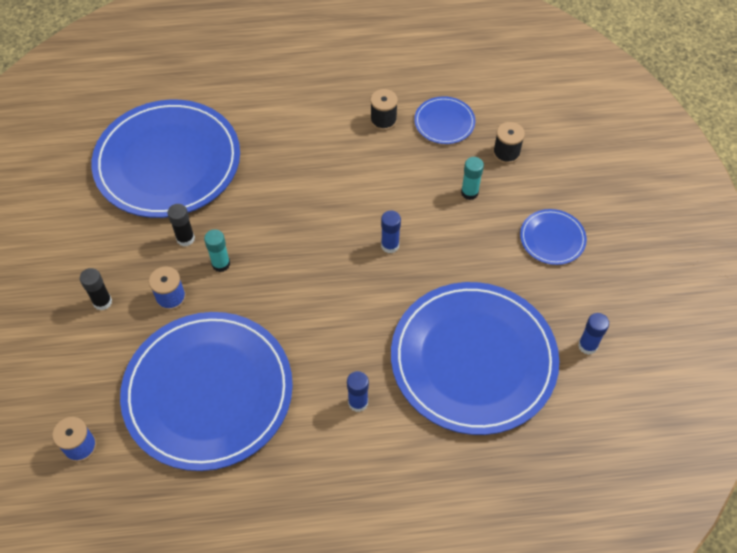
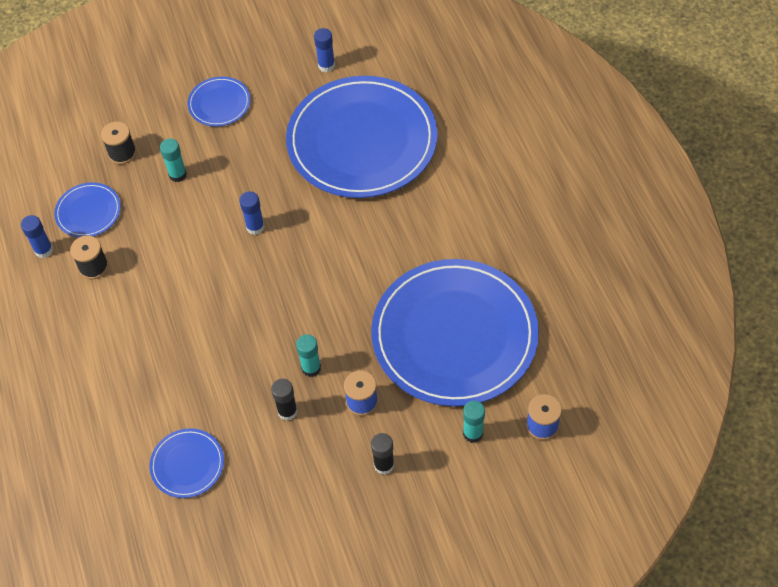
camera: 100 degrees left, 0 degrees up
(100, 382) = (473, 433): none -> turquoise glue stick
(168, 162) = (187, 464): blue plate -> blue plate, size x0.43
(358, 402) = (428, 215): blue glue stick -> blue glue stick (44, 250)

